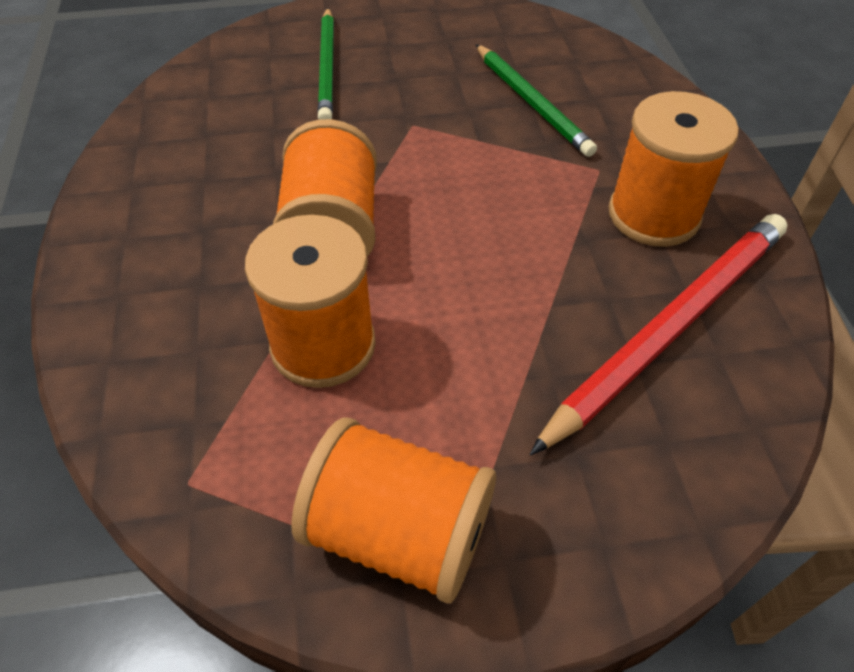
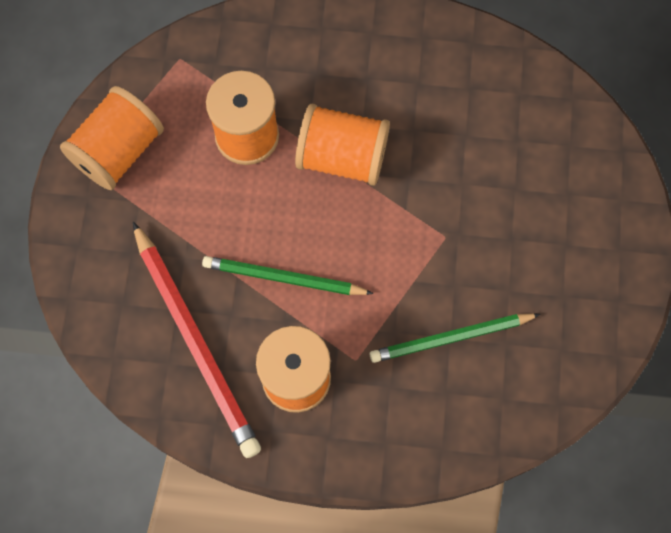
camera: 105 degrees right, 20 degrees up
(328, 68) = (539, 187): green pencil -> green pencil (283, 278)

